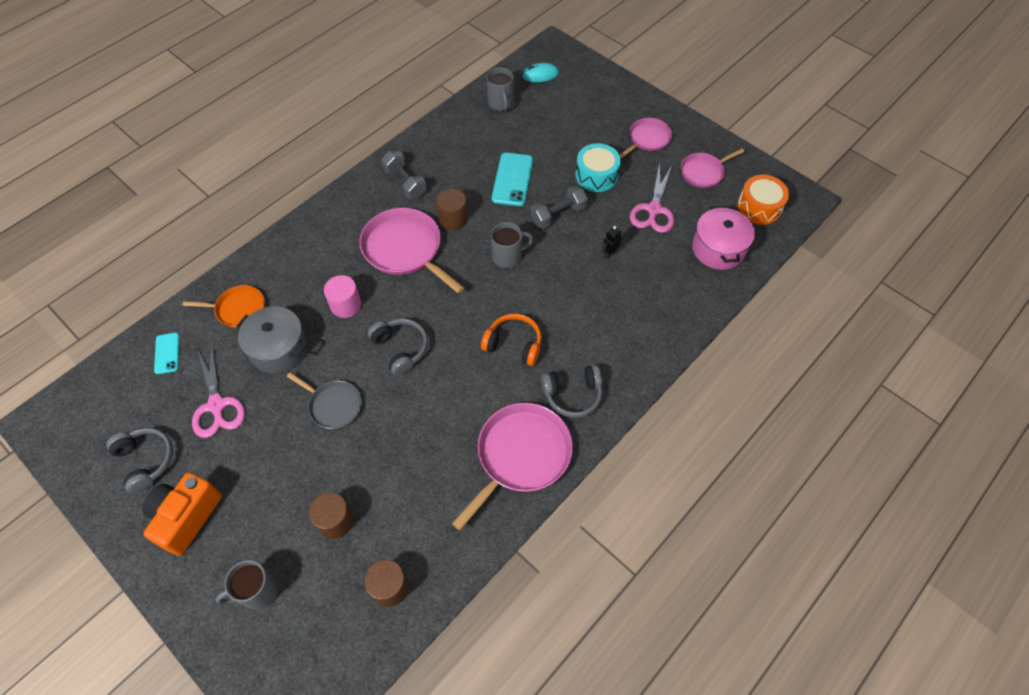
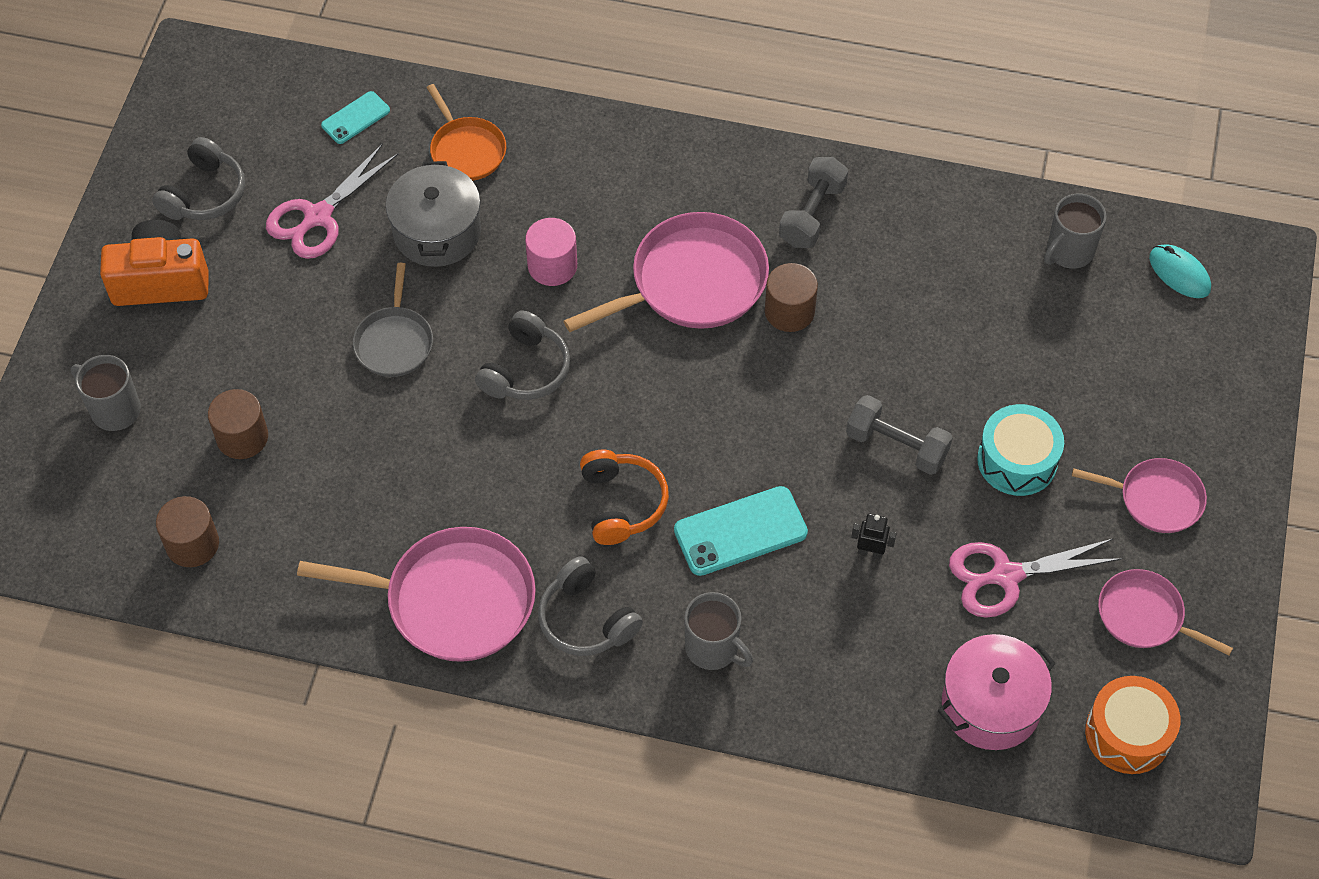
camera: 60 degrees right, 0 degrees up
(405, 249) = (692, 282): pink pan -> pink pan turned 45 degrees clockwise
(508, 257) = (768, 419): grey mug -> grey mug (713, 648)
(512, 179) = (922, 349): turquoise phone -> turquoise phone (740, 531)

